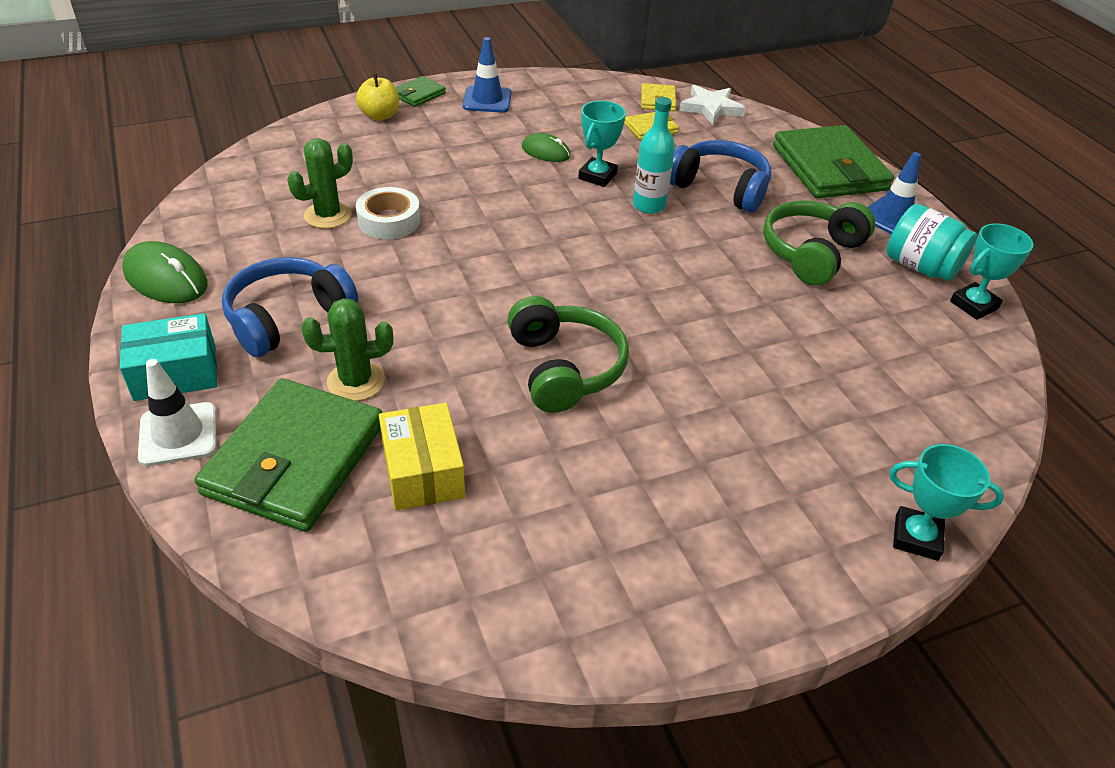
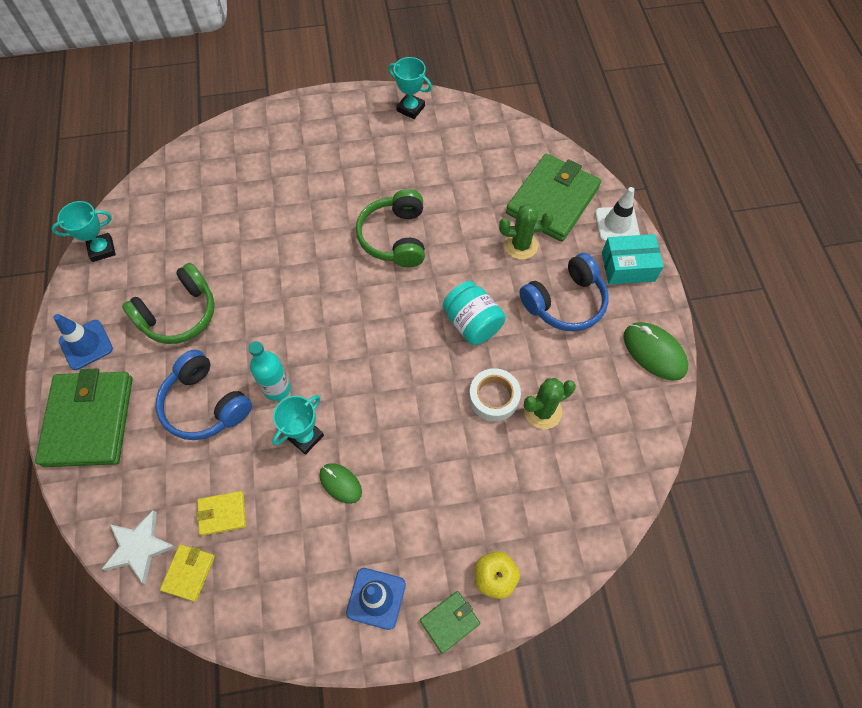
camera: 165 degrees left, 20 degrees up
(422, 471) = (486, 184): yellow box -> none
(916, 537) = (257, 119): turquoise trophy -> turquoise trophy (410, 108)
(920, 267) = (108, 289): turquoise jar -> turquoise jar (472, 323)

